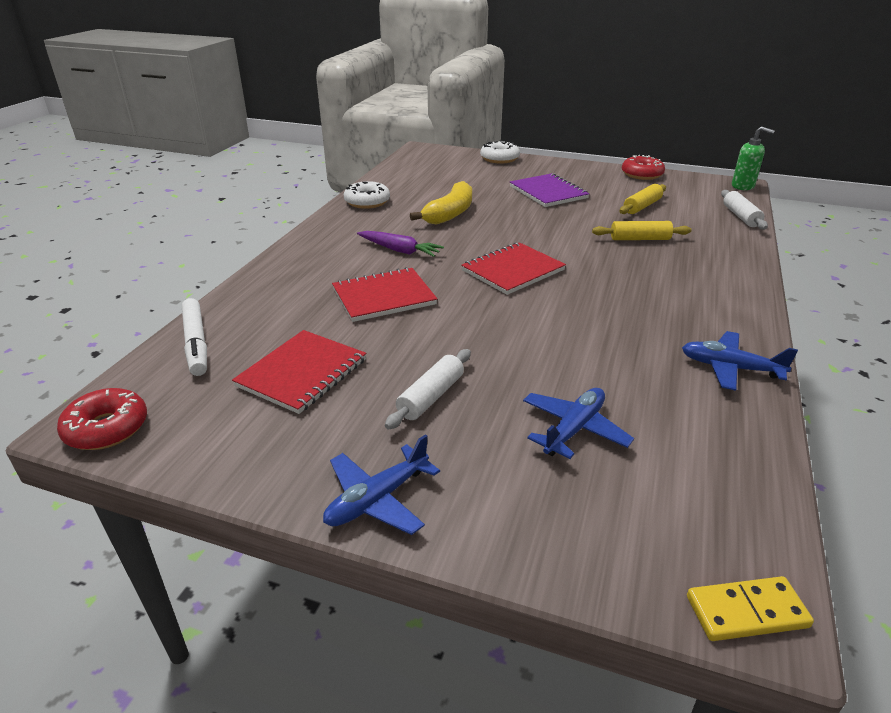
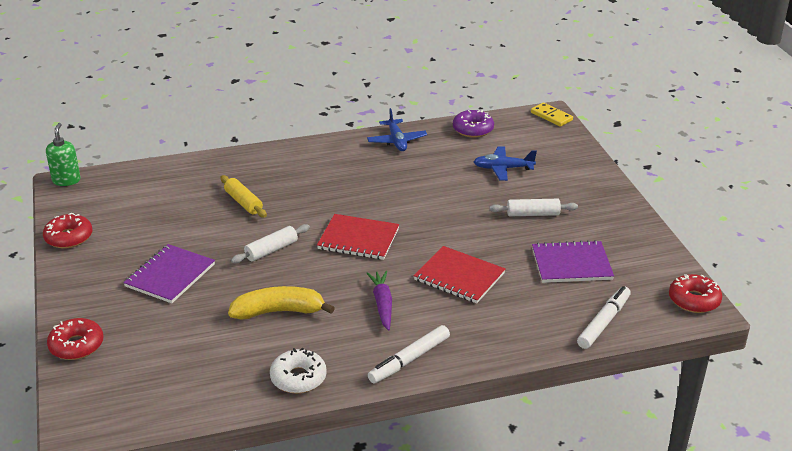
camera: 125 degrees left, 0 degrees up
(302, 373) = (571, 264): red notebook -> purple notebook
(319, 239) = (409, 360): none -> white marker
(377, 499) = (611, 199): blue plane -> none
(499, 159) = (76, 345): white donut -> red donut
(642, 206) = (166, 217): yellow rolling pin -> none
(734, 460) = (473, 129): none -> purple donut
(741, 216) = (151, 170): white rolling pin -> white rolling pin (271, 250)

